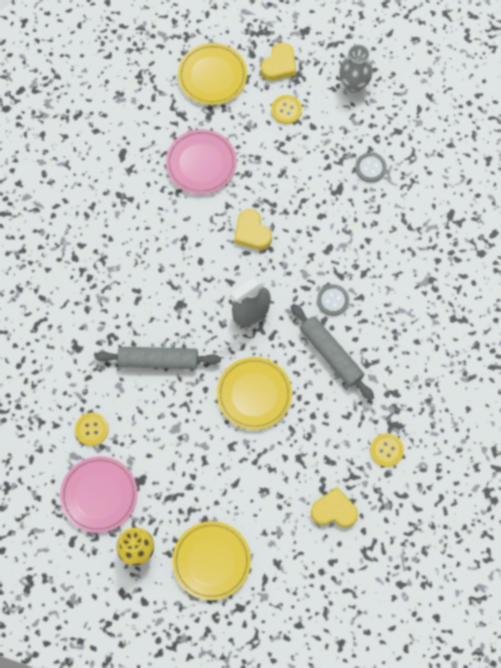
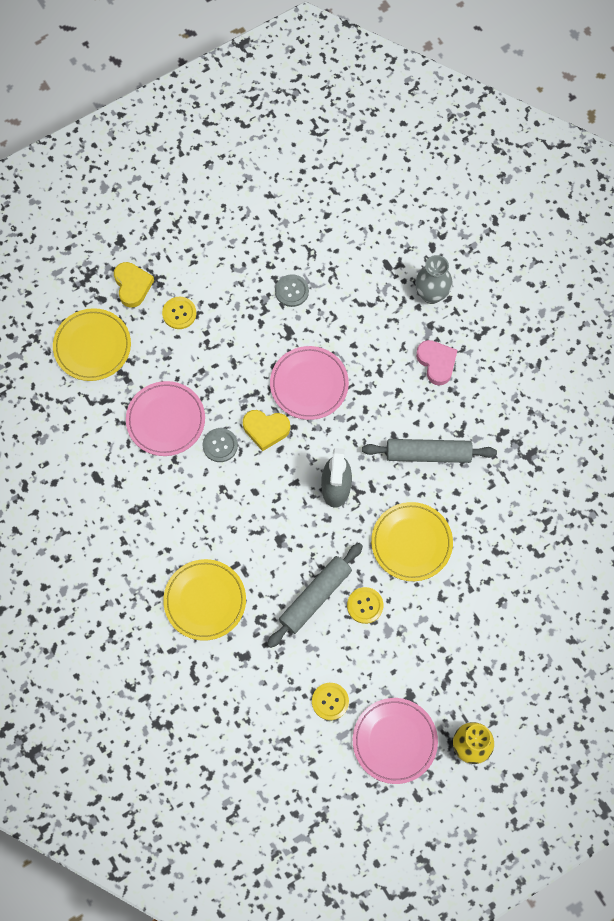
camera: 50 degrees left, 0 degrees up
(211, 561) = (528, 692): yellow plate -> yellow plate (205, 601)
(311, 234) = (309, 384): none -> pink plate
(332, 300) = (382, 415): grey button -> grey button (220, 445)
(334, 510) = (563, 559): yellow heart -> none
(354, 84) = (205, 243): grey vase -> grey vase (431, 294)
(386, 450) = (546, 477): yellow button -> yellow button (365, 605)
(406, 306) = (436, 363): none -> pink heart

